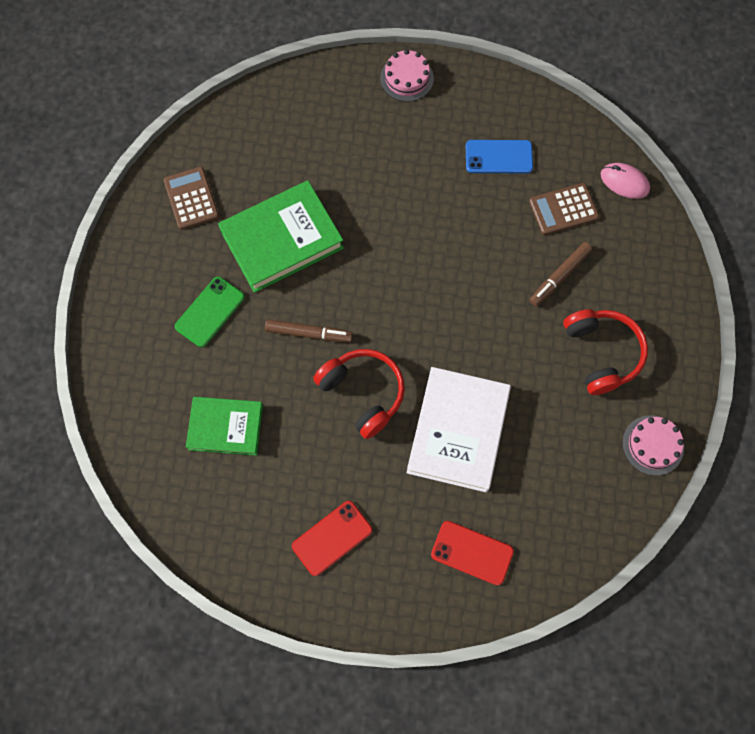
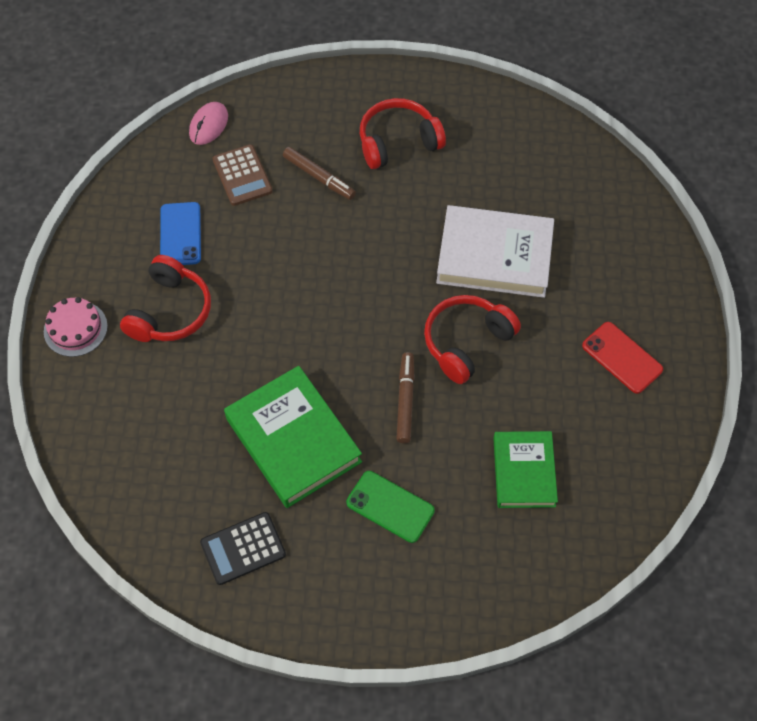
camera: 95 degrees left, 10 degrees down
(191, 198) = (243, 548): brown calculator -> black calculator
(418, 148) = (170, 311): none -> red headphones
(472, 552) = (611, 239): red phone -> none
(653, 445) = (483, 103): pink cake -> none

